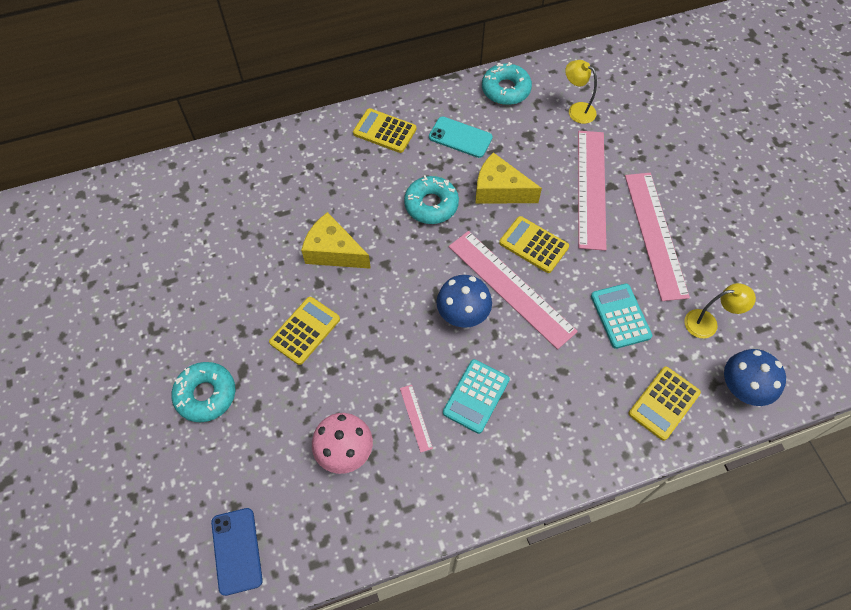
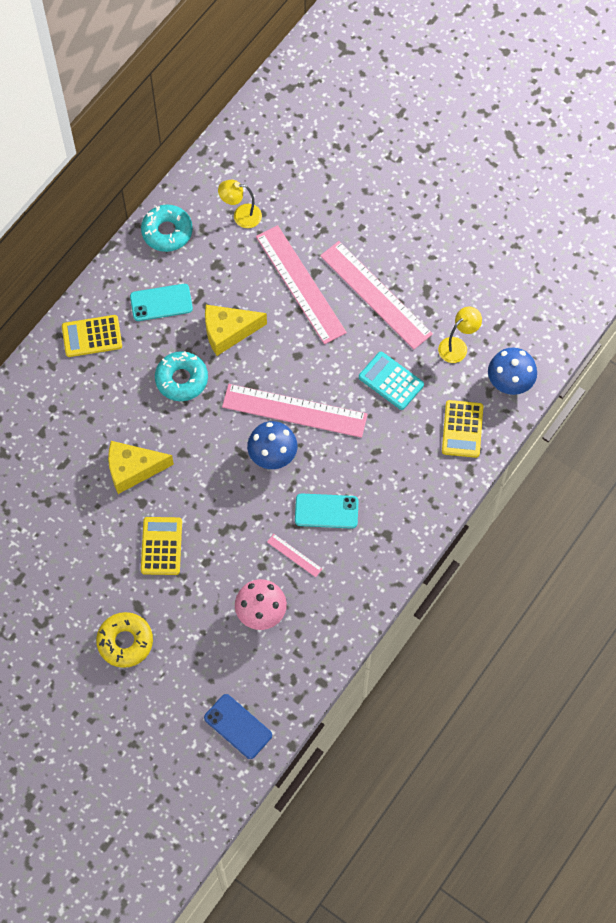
camera: 35 degrees left, 5 degrees up
(206, 394) = (125, 642): turquoise donut -> yellow donut
(476, 396) = (326, 511): turquoise calculator -> turquoise phone
(533, 245) = (288, 363): yellow calculator -> none

